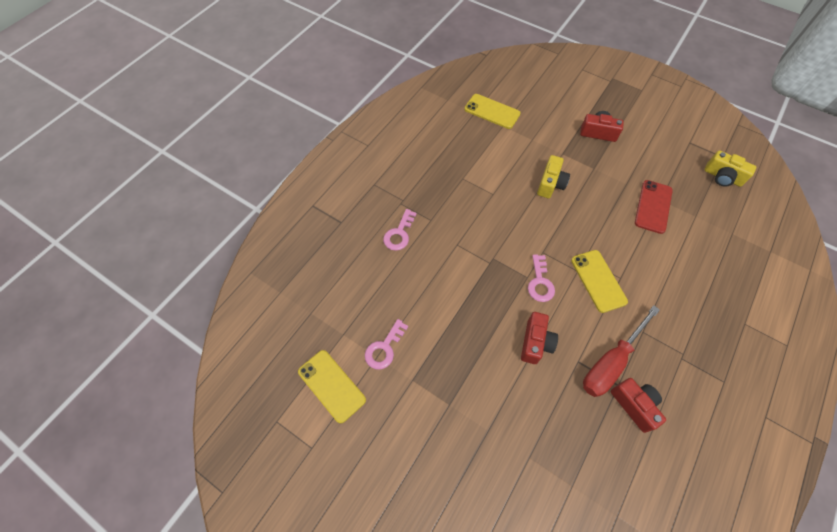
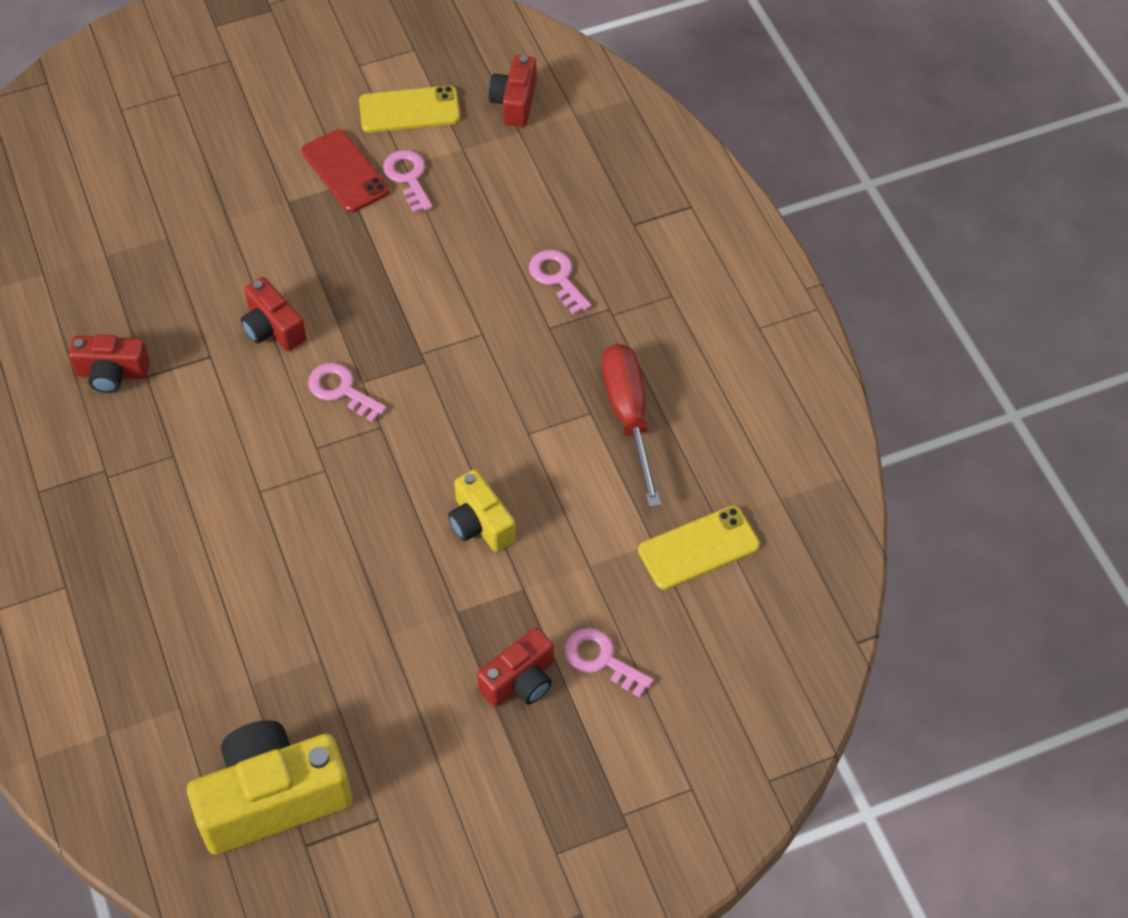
camera: 125 degrees right, 5 degrees down
(289, 330) = (515, 102): none -> red camera
(565, 115) = (601, 660): none -> pink key
(598, 281) = (281, 460): yellow phone -> none
(611, 362) = (176, 389): red screwdriver -> red screwdriver (629, 416)
(653, 206) = (318, 636): red phone -> red phone (345, 171)
(722, 177) = (272, 799): yellow camera -> yellow camera, size x1.81

